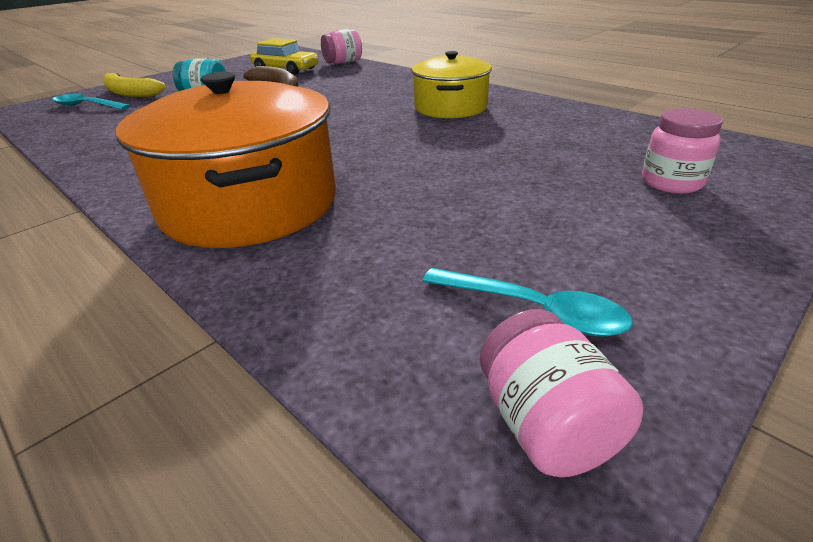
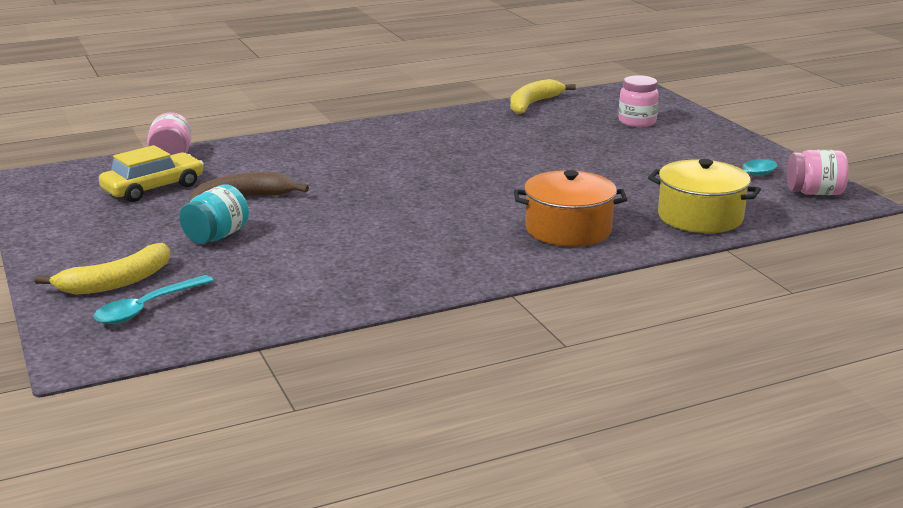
camera: 70 degrees left, 10 degrees down
(250, 204) = (568, 229): orange pot -> orange pot, size x0.61
(450, 107) = (425, 142): yellow pot -> yellow pot (700, 217)
(630, 123) = (533, 104): none -> yellow banana

